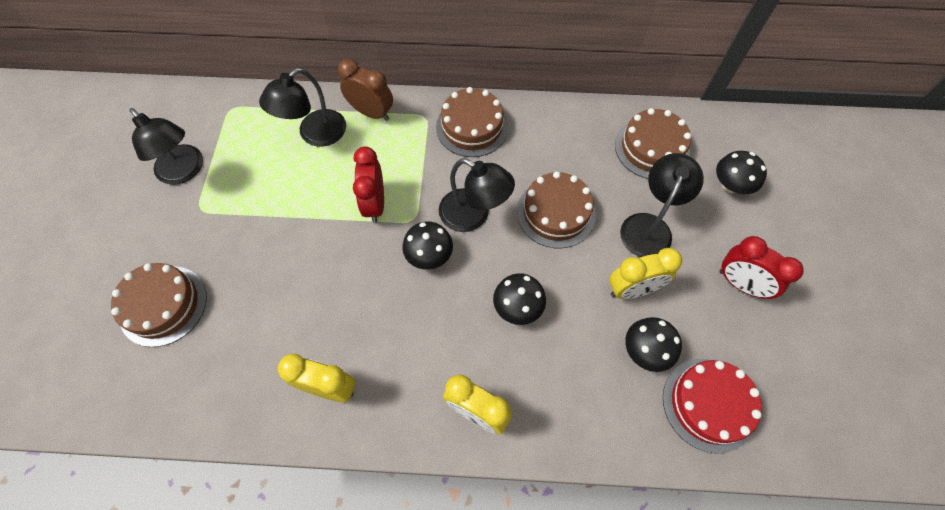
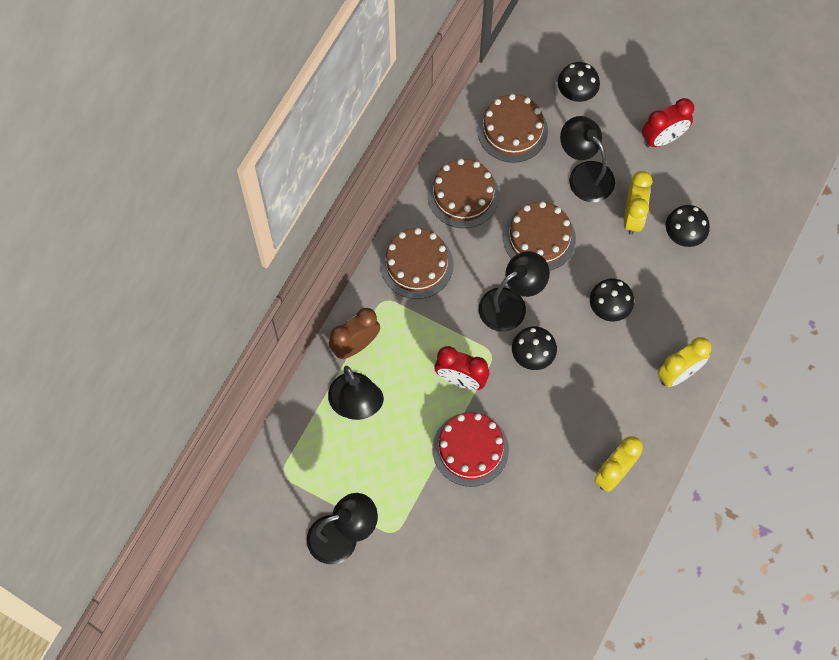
camera: 65 degrees left, 5 degrees up
(163, 305) = (482, 585): brown cake -> brown cake (463, 195)
(709, 404) = (740, 214): red cake -> red cake (470, 449)

